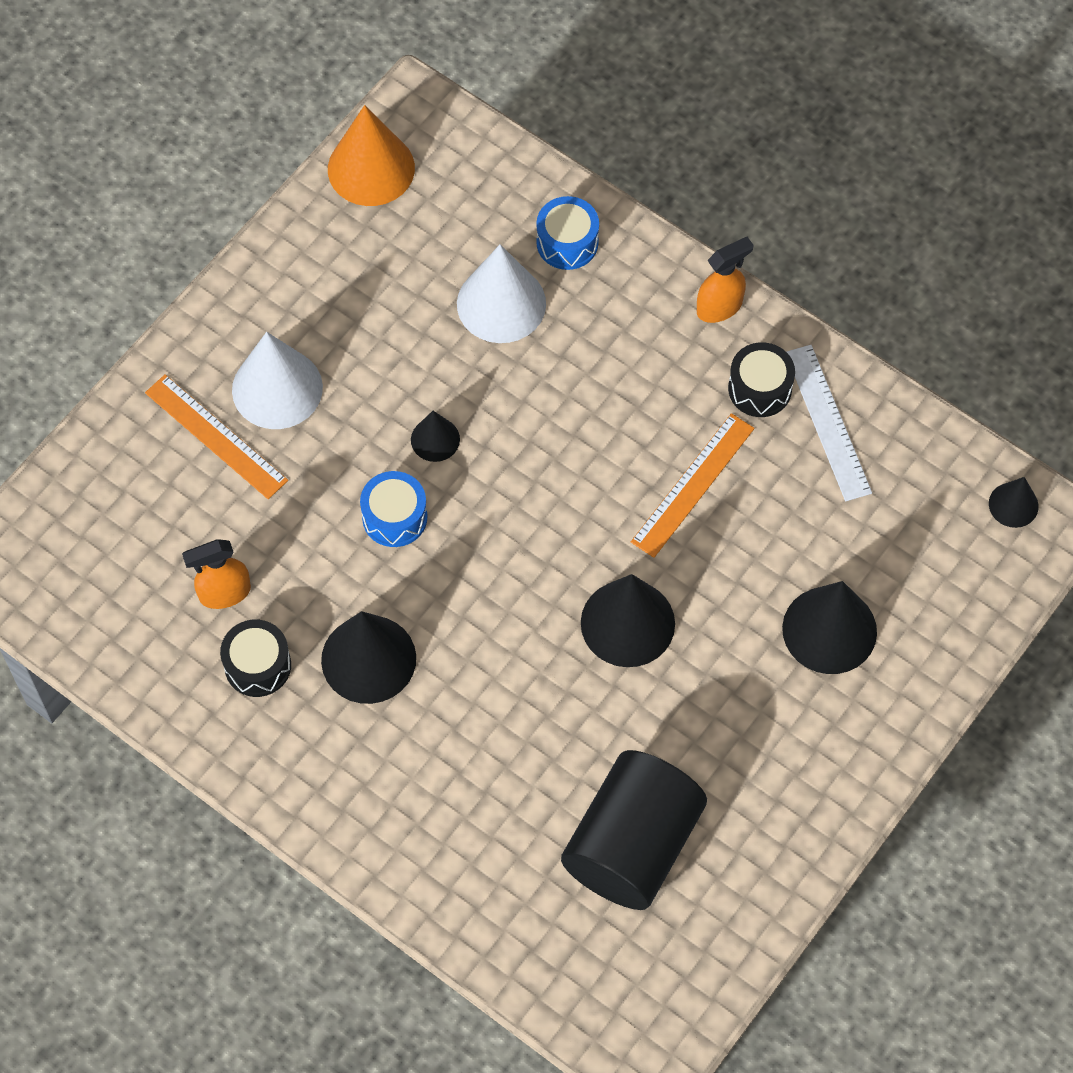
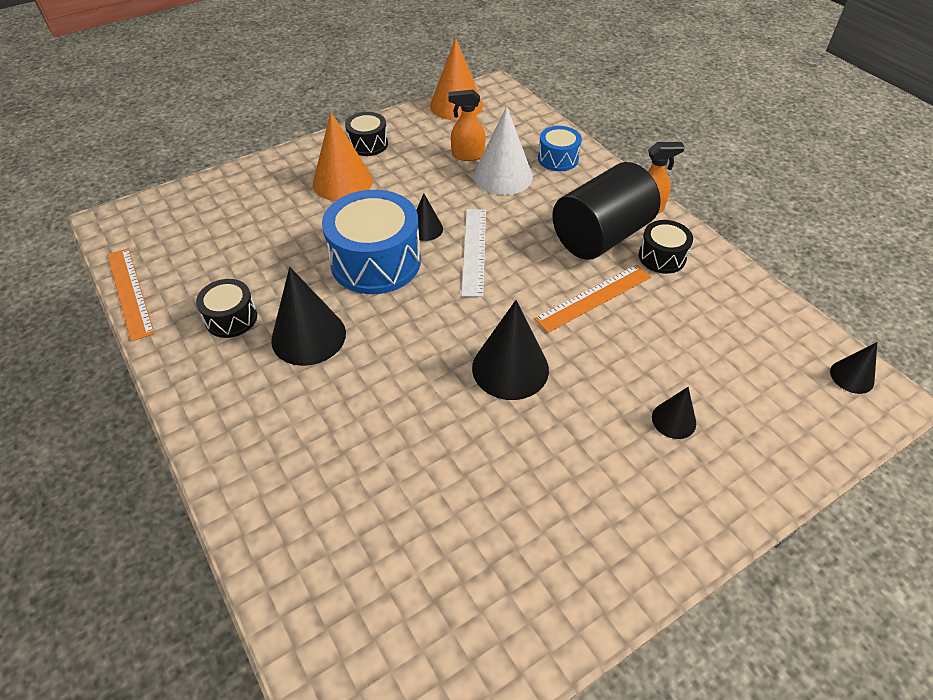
camera: 20 degrees right, 15 degrees down
(216, 436) = (291, 194): orange ruler -> orange ruler (130, 292)
(224, 593) = (239, 272): orange spray bottle -> orange spray bottle (467, 155)
(275, 299) = (368, 144): none -> black drum
(277, 388) = (342, 182): white cone -> orange cone
(394, 517) = (376, 261): blue drum -> blue drum, size x1.91
(632, 845) = (443, 536): black cylinder -> black cylinder (600, 236)
(828, 422) = (708, 287): white ruler -> white ruler (474, 251)
(829, 630) = (674, 420): black cone -> black cone, size x0.54

